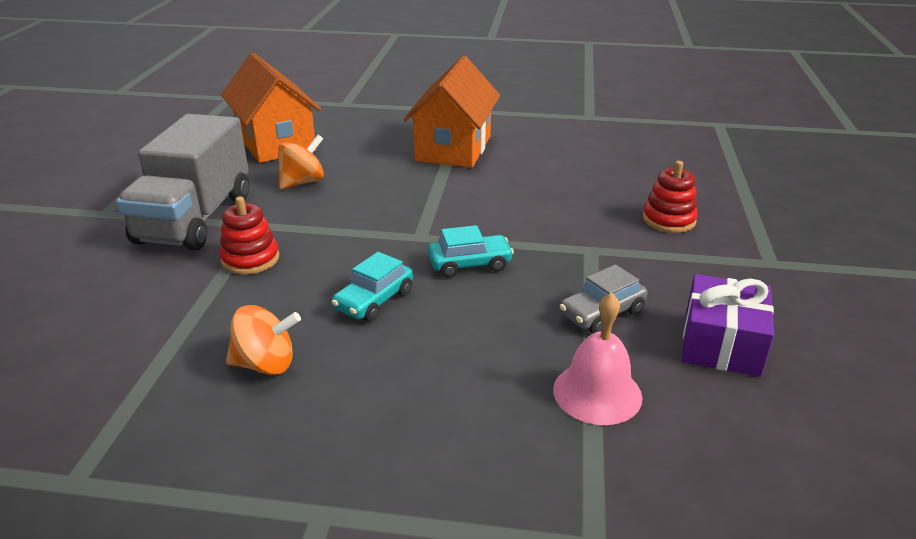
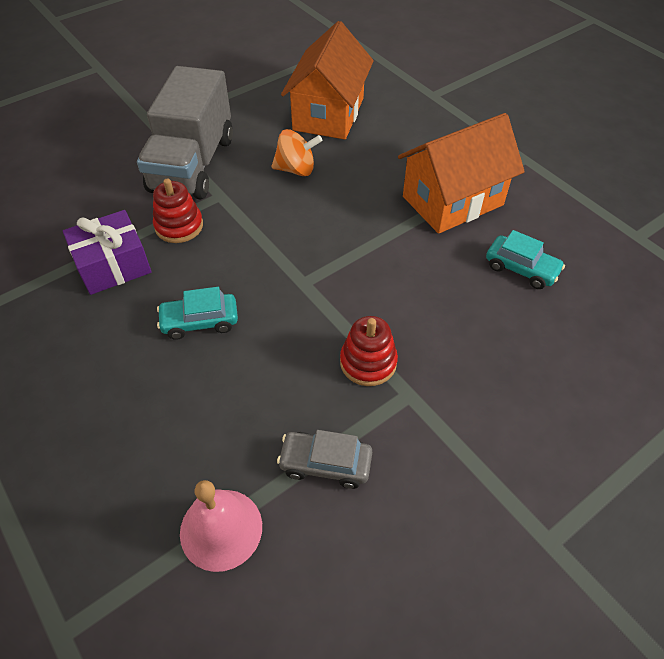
camera: 45 degrees right, 20 degrees up
(195, 219) = (193, 164): grey truck -> grey truck turned 45 degrees counterclockwise
(266, 364) = (84, 326): orange spinning top -> none
(469, 264) = (300, 337): turquoise car -> turquoise car (521, 269)
(669, 220) = (526, 416): red stacking toy -> red stacking toy (368, 362)
(721, 344) = (370, 577): purple gift -> purple gift (113, 265)

